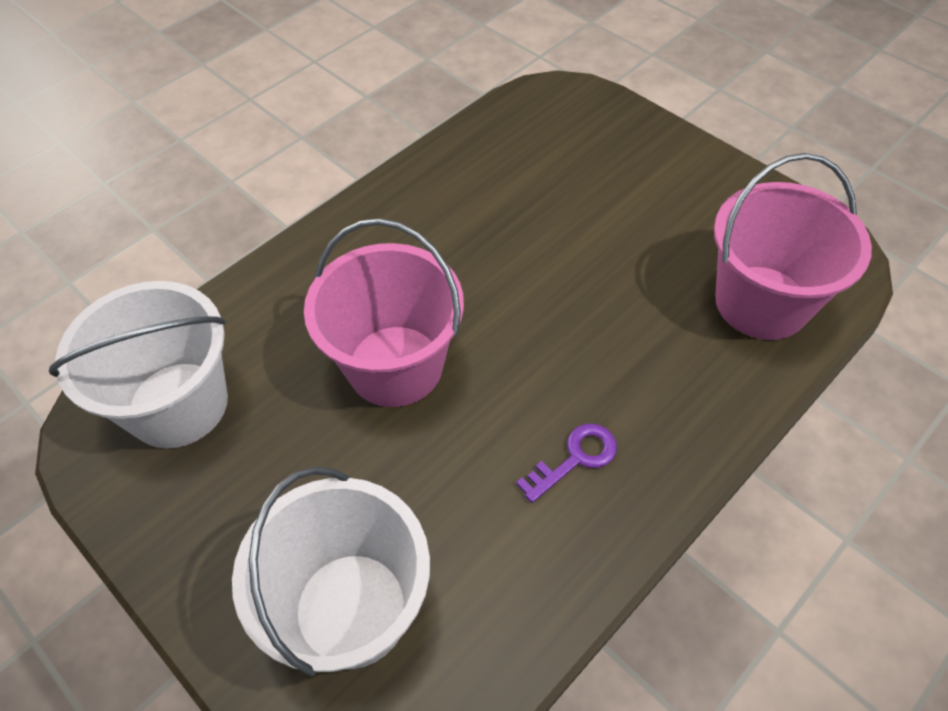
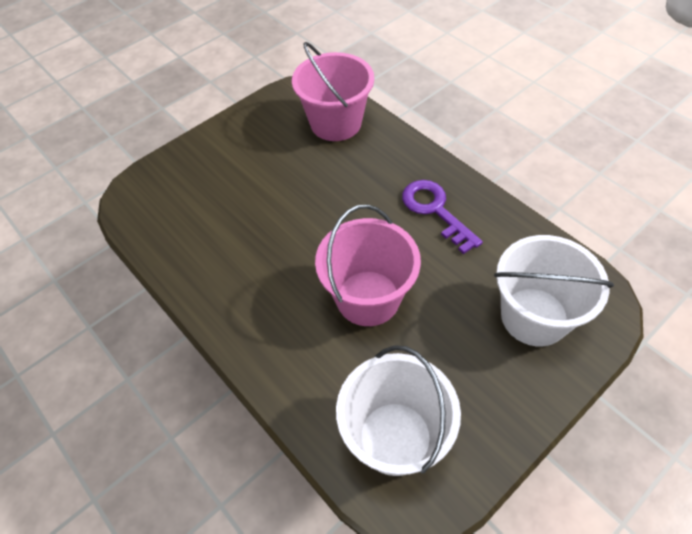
camera: 85 degrees left, 0 degrees up
(575, 458) = (435, 210): purple key -> purple key, size x1.60

